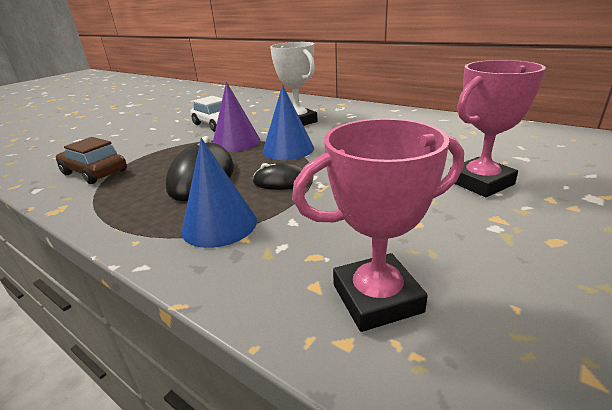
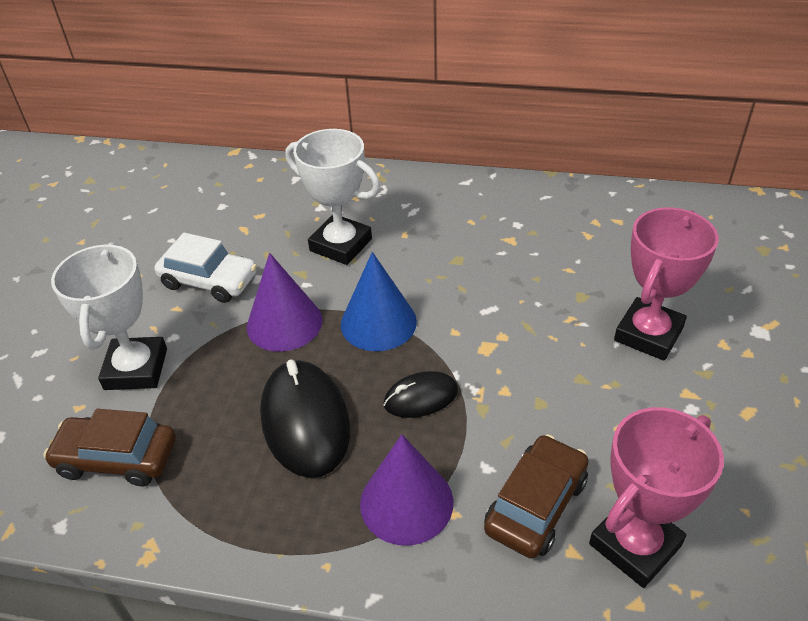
camera: 25 degrees left, 15 degrees up
(146, 145) = (136, 369): none -> white trophy
(219, 225) = (406, 502): blue cone -> purple cone
(310, 250) = (536, 505): none -> brown car

